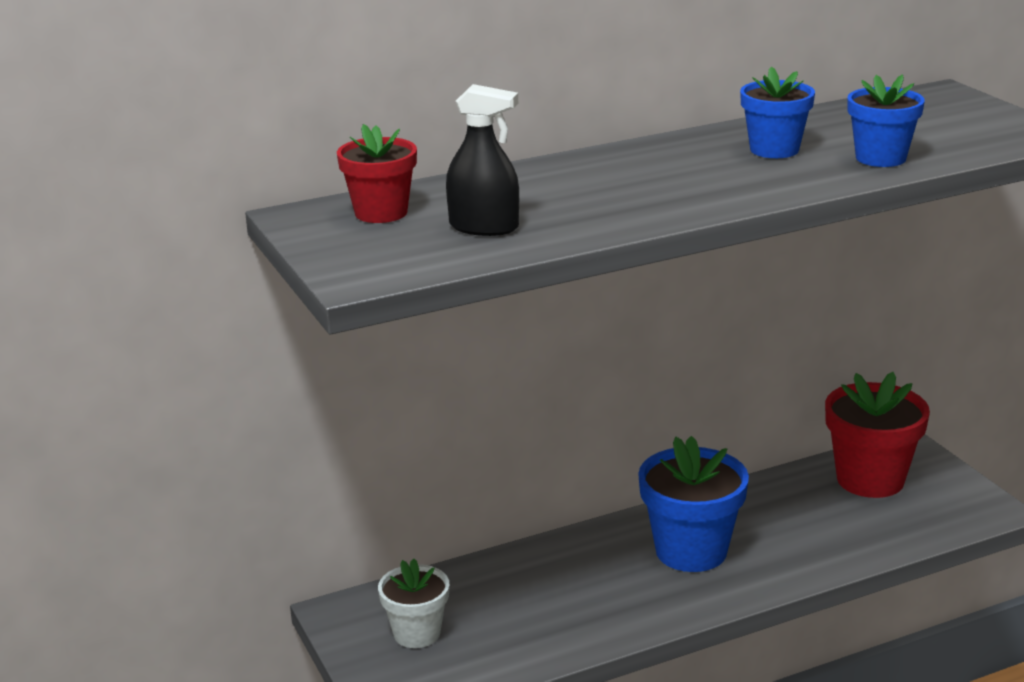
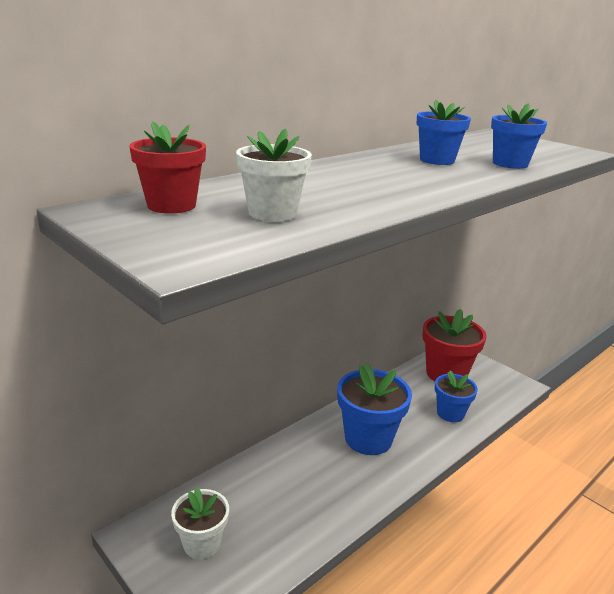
camera: 20 degrees left, 0 degrees up
(484, 227) = (272, 213): black spray bottle -> white flower pot
(840, 534) = (450, 413): none -> blue flower pot

